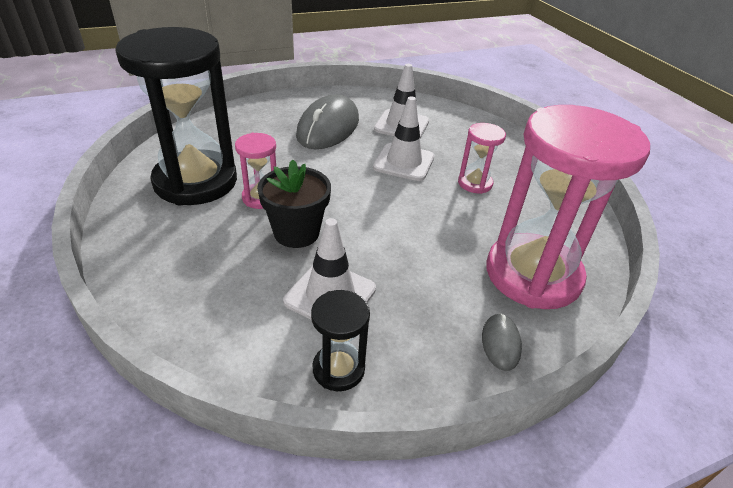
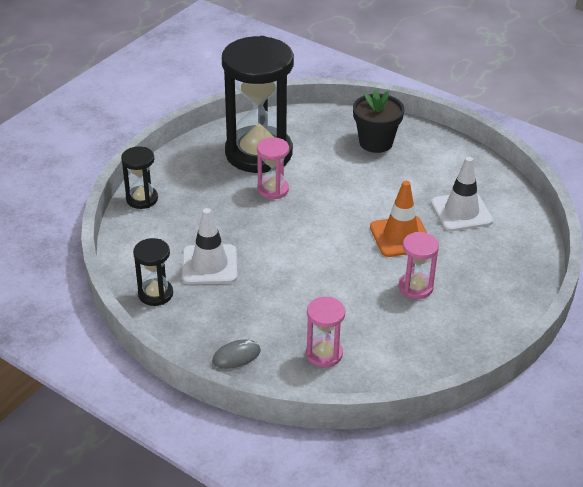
camera: 60 degrees right, 0 degrees up
(150, 299) = (142, 199): none -> black hourglass
(296, 233) = (253, 223): black flower pot -> black flower pot (376, 142)
(328, 127) = (404, 175): grey mouse -> none
(404, 162) = (400, 236): white traffic cone -> orange traffic cone
(533, 274) = (324, 354): pink hourglass -> pink hourglass, size x0.45

